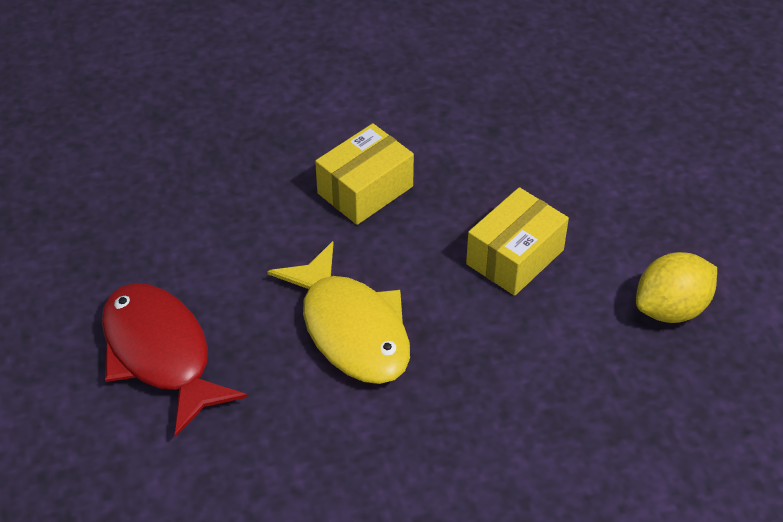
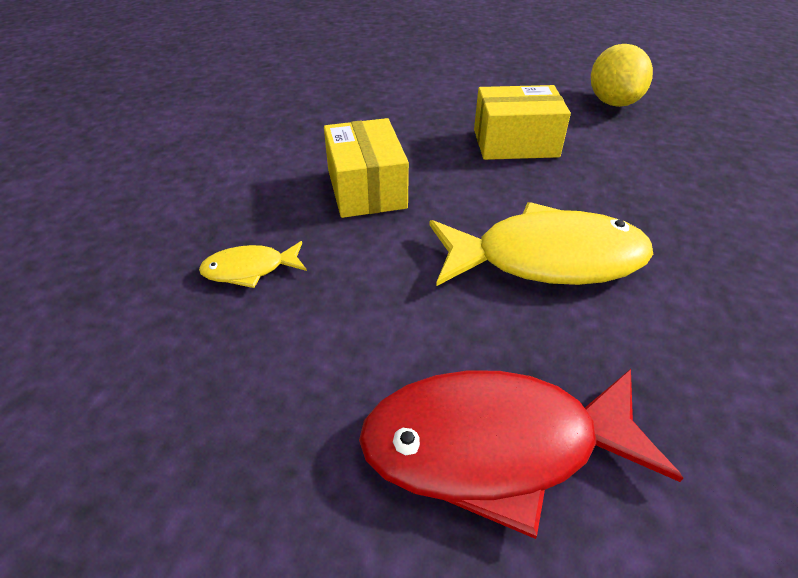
camera: 60 degrees left, 5 degrees down
(230, 176) = (250, 269): none -> yellow fish
(515, 257) = (515, 143): yellow box -> yellow box turned 75 degrees counterclockwise

